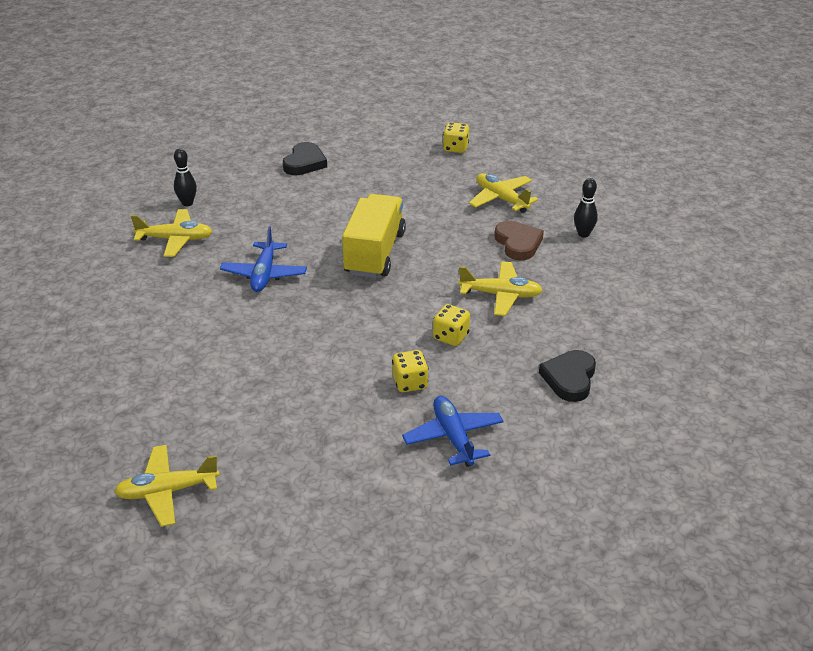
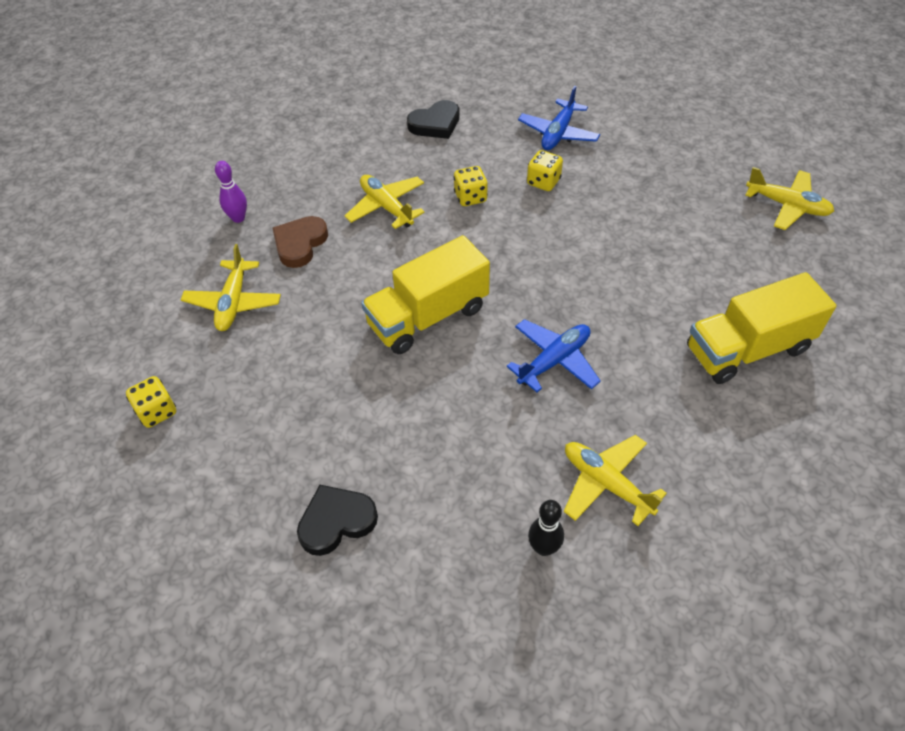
camera: 135 degrees left, 15 degrees up
(131, 350) = (747, 349): none -> yellow truck
(583, 234) = (238, 218): black bowling pin -> purple bowling pin

